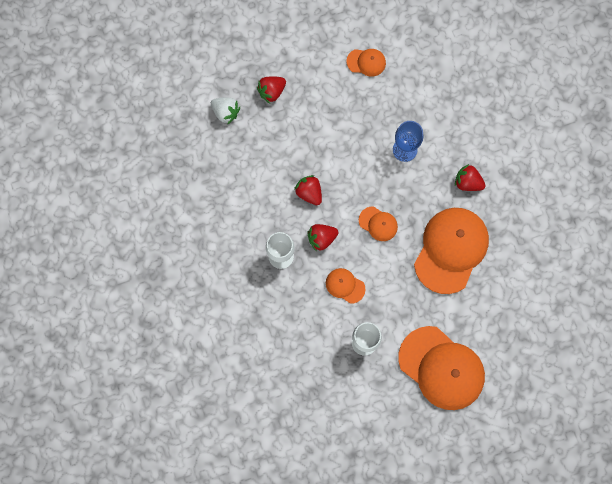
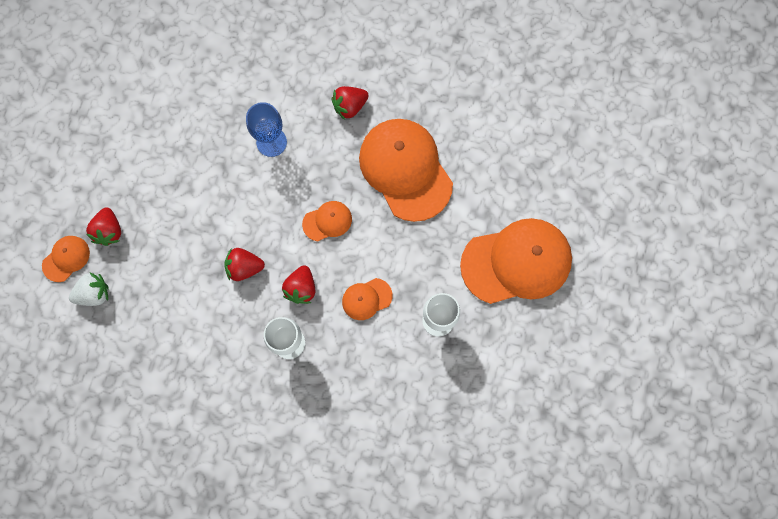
camera: 55 degrees left, 0 degrees up
(366, 62) = (153, 116): orange cap -> orange cap (66, 258)

